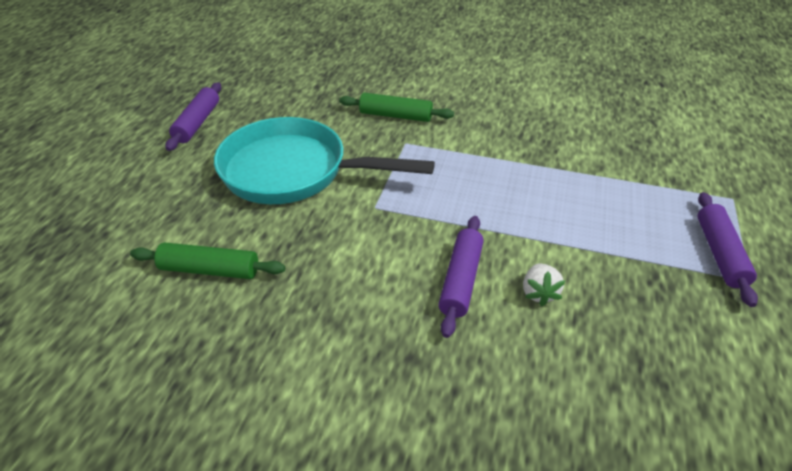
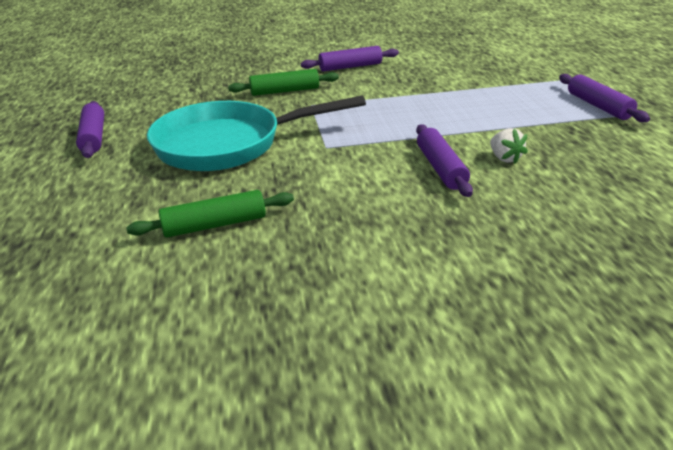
camera: 25 degrees left, 10 degrees down
(485, 100) = (350, 67): none -> purple rolling pin

